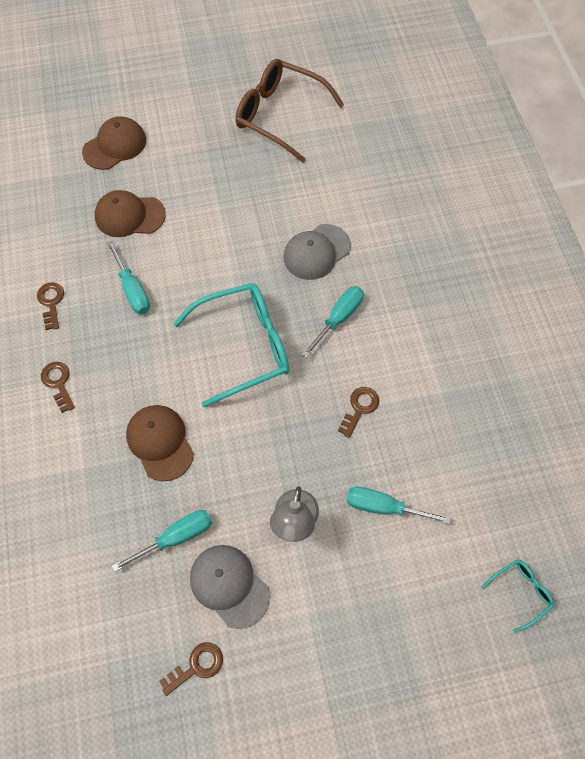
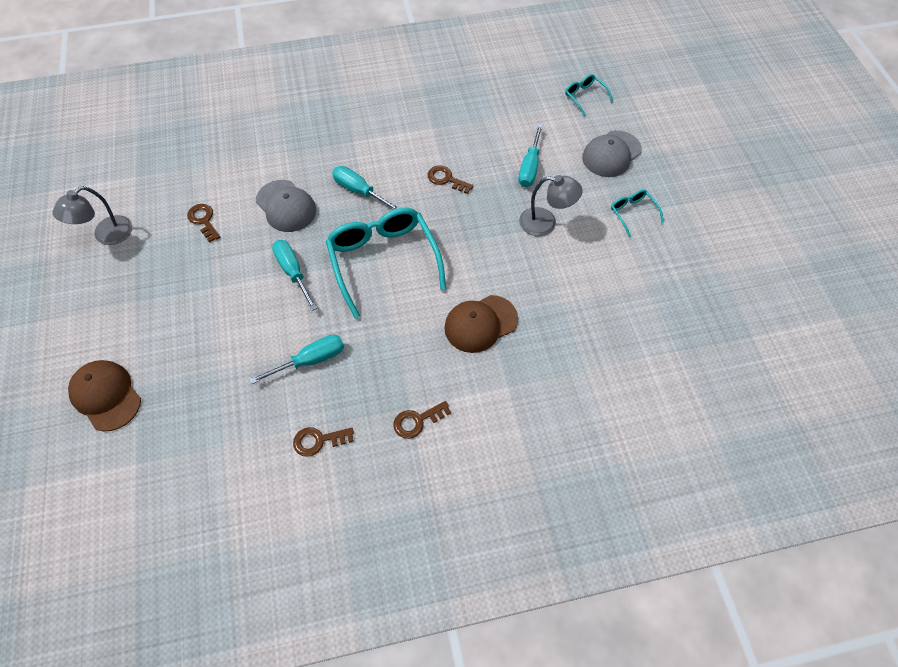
camera: 90 degrees left, 5 degrees down
(129, 216) = (213, 371): brown cap -> none
(175, 537) = (567, 306): turquoise screwdriver -> turquoise screwdriver (293, 272)
(196, 666) = (668, 286): brown key -> brown key (204, 220)
(229, 585) = (603, 266): grey cap -> grey cap (611, 154)
(279, 115) = (106, 235): brown glasses -> grey lamp
(311, 635) = (632, 213): none -> turquoise glasses

